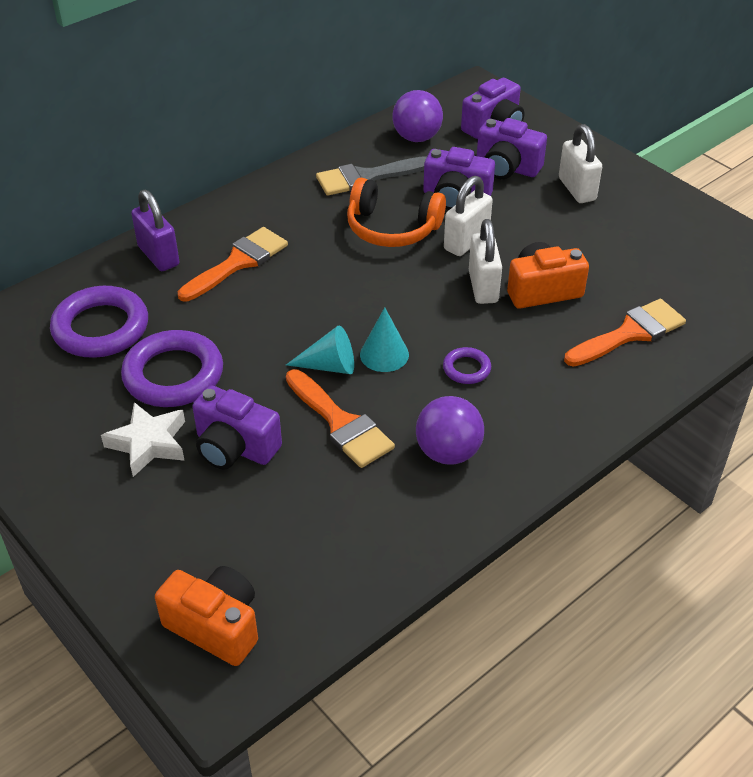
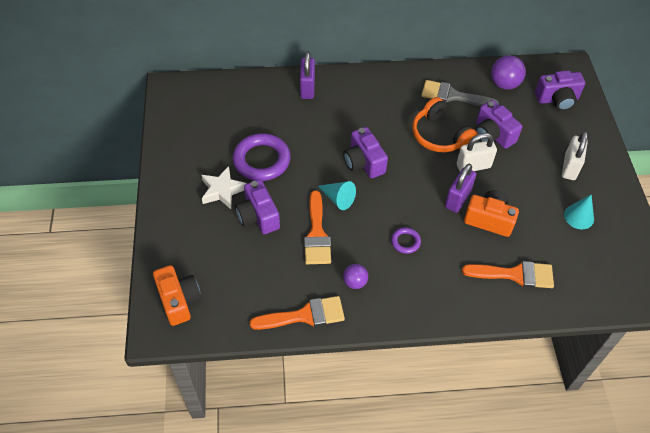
camera: 35 degrees right, 10 degrees up
(101, 328) = (249, 115): purple ring -> none
(238, 262) = (342, 113): orange brush -> orange brush (304, 315)
(384, 354) = (370, 208): turquoise cone -> turquoise cone (579, 216)
(448, 452) = (355, 282): purple ball -> purple ball, size x0.62
(483, 287) = (457, 199): white padlock -> purple padlock
(507, 167) = (540, 131): purple camera -> purple camera (363, 162)

